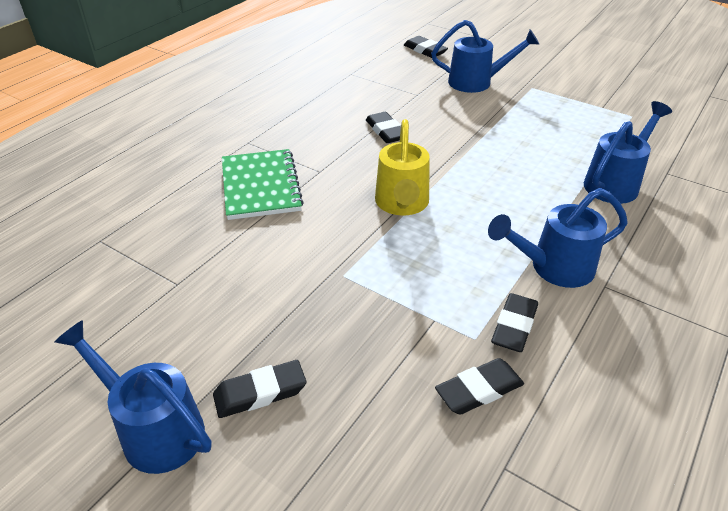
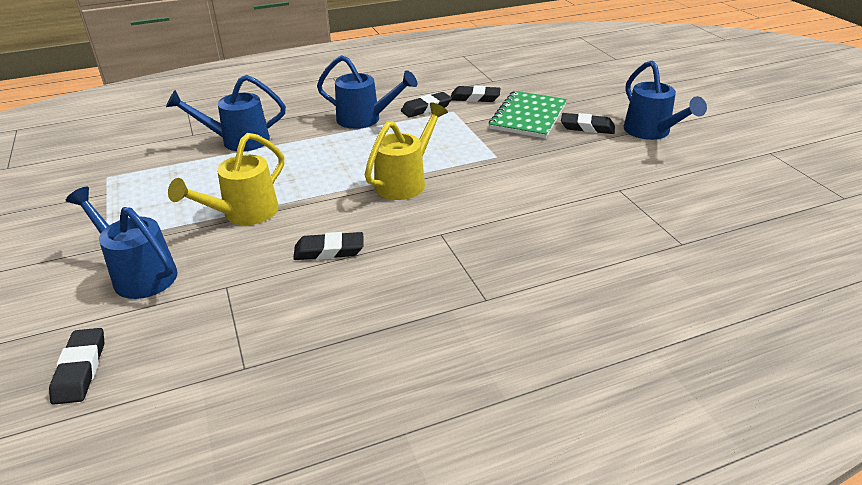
camera: 145 degrees left, 5 degrees down
(260, 186) = (508, 240): green notebook -> green notebook (528, 116)
(386, 131) = (329, 250): black eraser -> black eraser turned 75 degrees clockwise
(483, 130) = (244, 214): none -> yellow watering can

